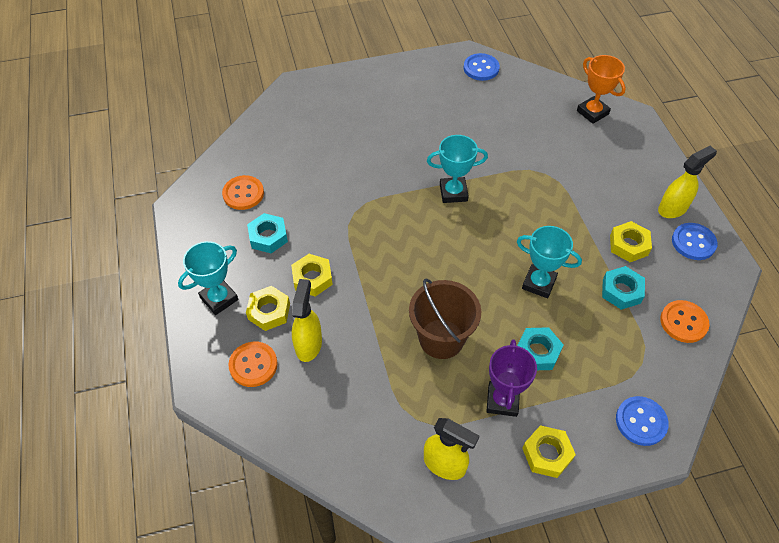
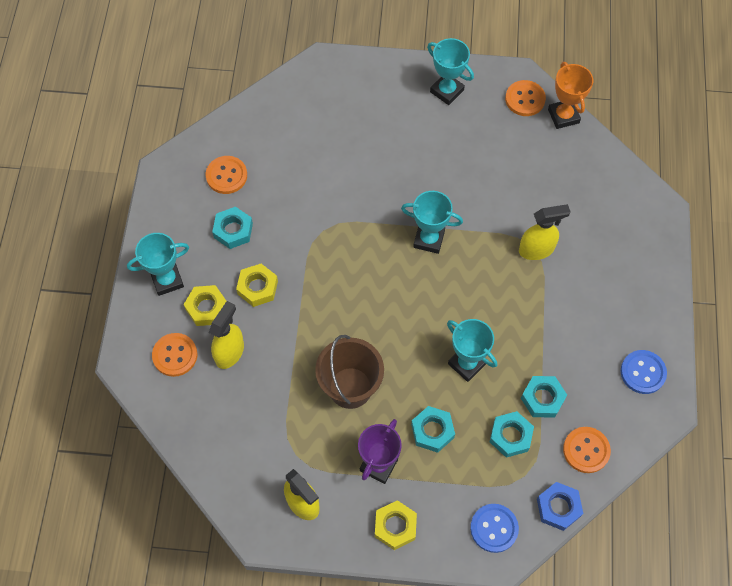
camera: 20 degrees right, 10 degrees up
(413, 79) = (446, 91): none -> turquoise trophy
(481, 68) = (525, 99): blue button -> orange button
(592, 112) = (618, 191): orange trophy -> orange trophy (563, 116)
(611, 332) = (510, 436): none -> turquoise nut
(628, 245) = (575, 353): yellow nut -> none
(673, 208) = (643, 329): yellow spray bottle -> yellow spray bottle (536, 249)
(688, 381) = (558, 508): none -> blue nut

